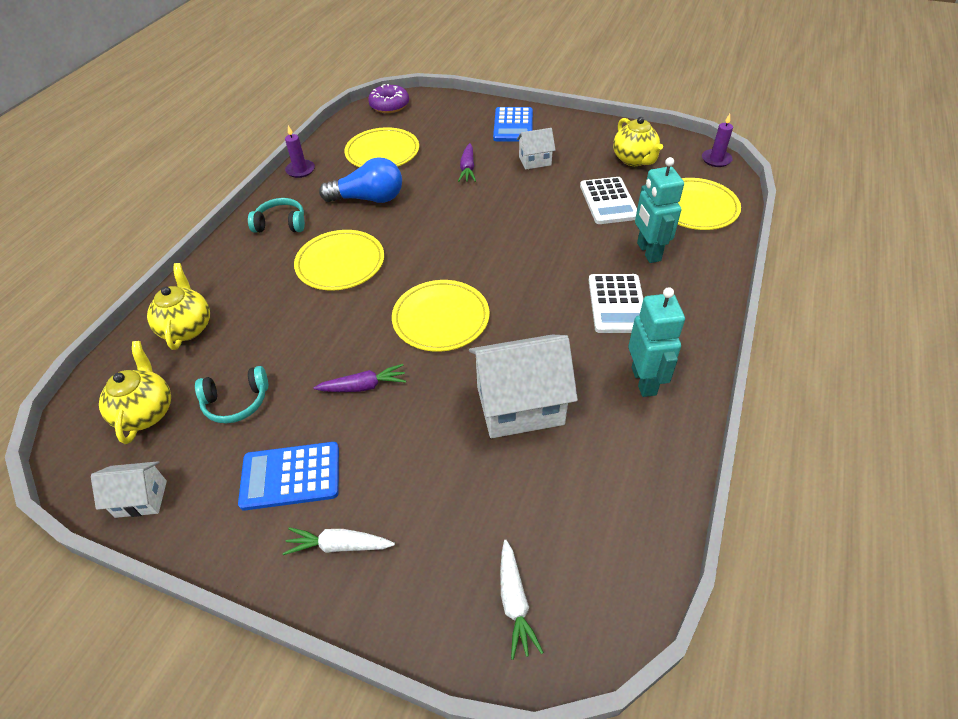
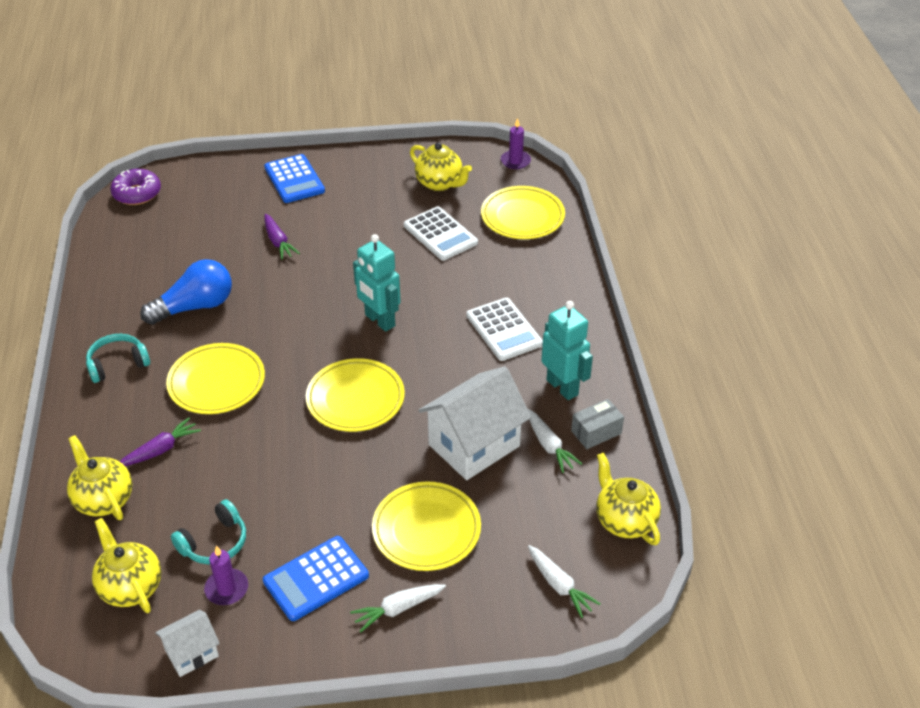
camera: 30 degrees left, 5 degrees down
(300, 170) = (91, 299): purple candle -> purple candle (226, 589)
(364, 386) = (326, 483): purple carrot -> purple carrot (161, 449)
(382, 153) = (171, 252): yellow plate -> yellow plate (426, 530)
(535, 161) = (342, 213): white house -> none
(595, 437) = (549, 446): none -> white carrot
(631, 559) = (624, 520): none -> yellow teapot
(648, 252) = (504, 273): turquoise robot -> turquoise robot (379, 321)
(654, 442) = (596, 432): none -> grey box

